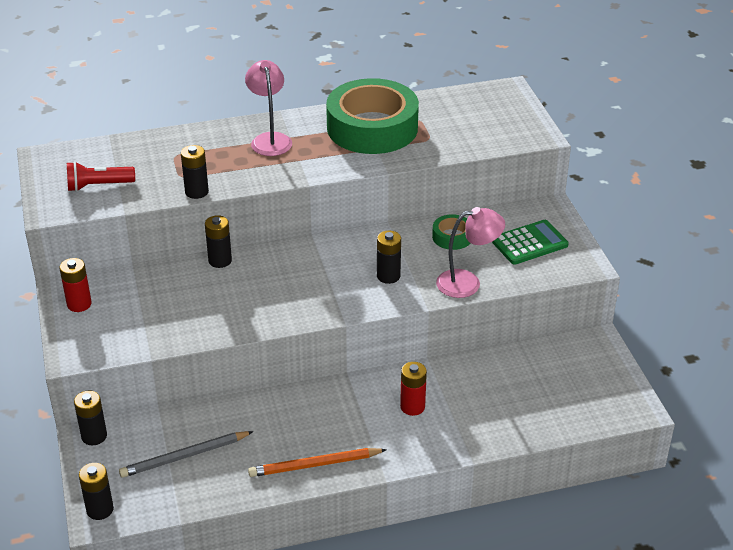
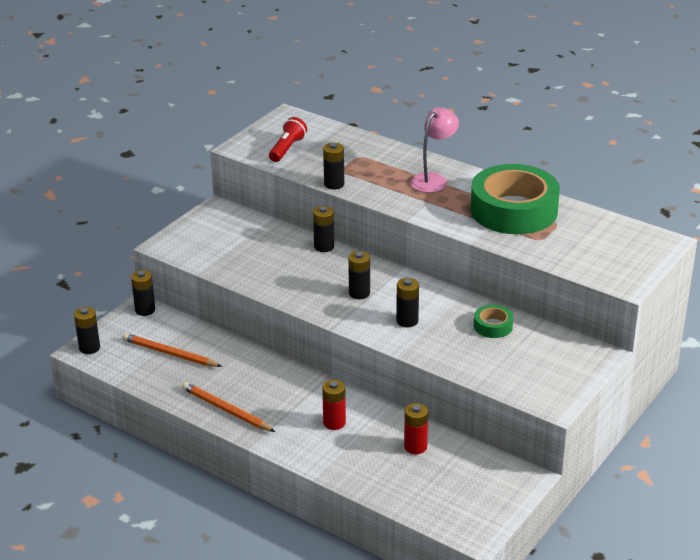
camera: 50 degrees right, 5 degrees down
(79, 304) = (211, 221): red battery -> red battery (415, 447)
(98, 186) = (287, 149): red flashlight -> red flashlight turned 75 degrees clockwise
(185, 456) = (170, 354): grey pencil -> orange pencil
(315, 279) = (359, 293): none -> black battery
(467, 282) = (450, 359): pink lamp -> none
(529, 243) = (540, 364): green calculator -> none

